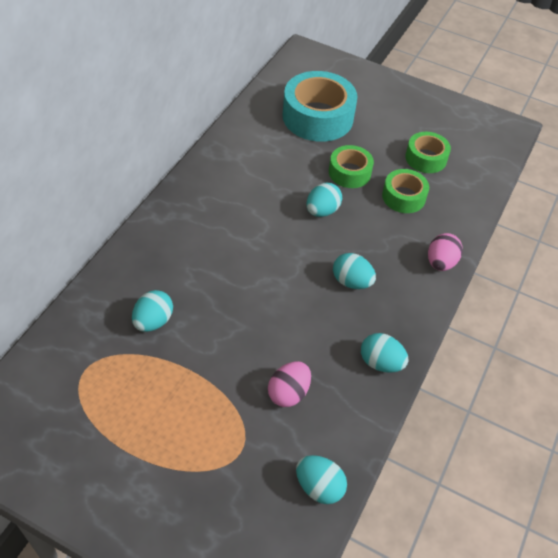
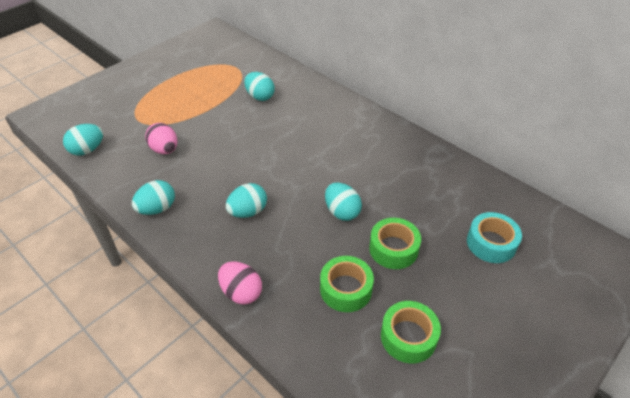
camera: 110 degrees right, 5 degrees down
(317, 117) = (491, 243): turquoise tape -> turquoise tape, size x0.56

